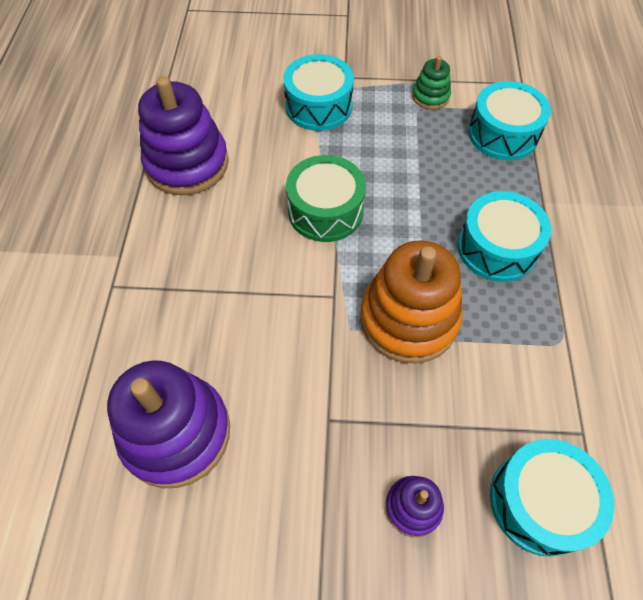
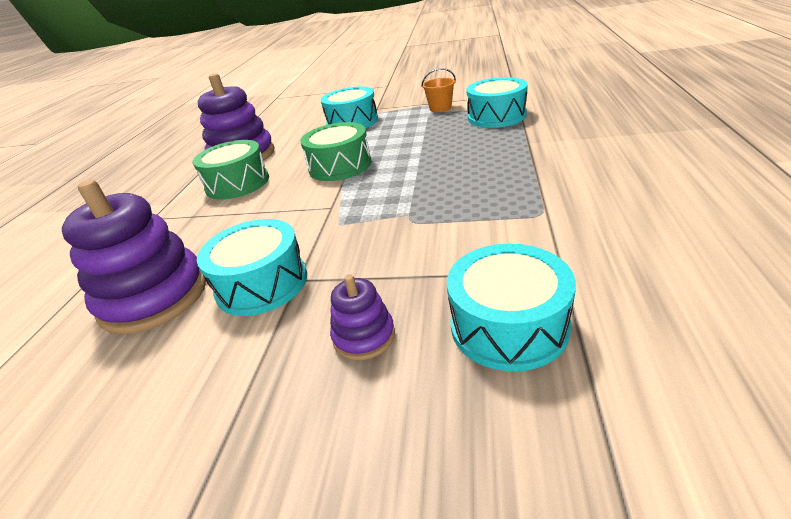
camera: 10 degrees right, 25 degrees down
(201, 227) = (237, 183): none -> green drum
(408, 319) = (394, 213): orange stacking toy -> none
(430, 96) = (440, 108): green stacking toy -> orange bucket
(496, 248) = (483, 169): turquoise drum -> turquoise drum (262, 284)

